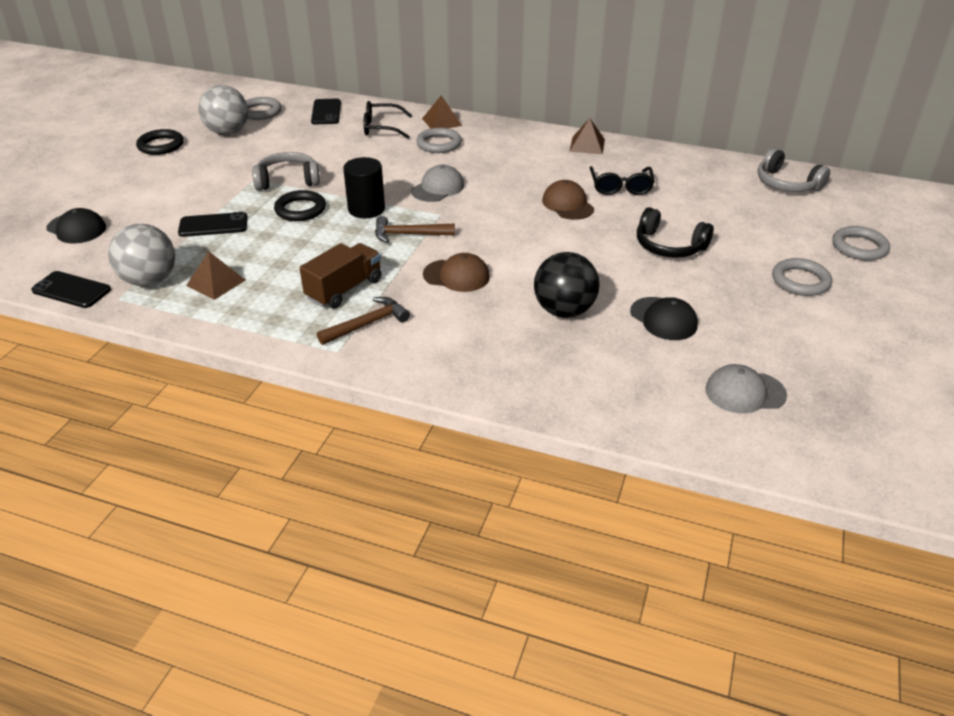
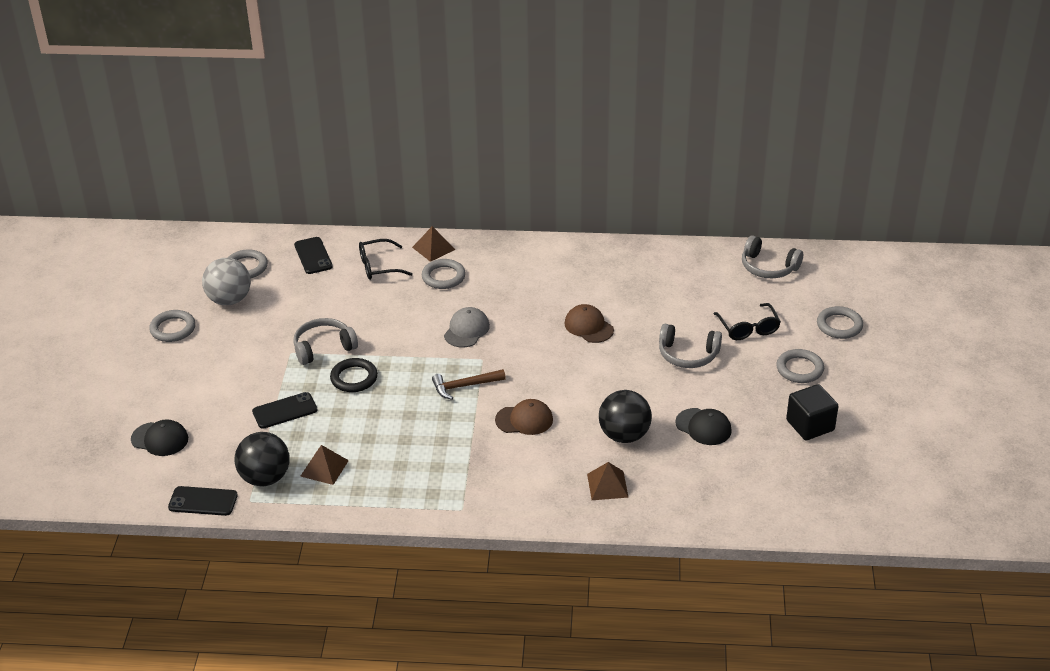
camera: 15 degrees left, 0 degrees up
(149, 280) = (265, 478): grey ball -> black ball
(161, 145) = (173, 329): black ring -> grey ring
(344, 289) = (437, 452): brown truck -> none
(366, 209) = (413, 366): black cylinder -> none
(367, 324) = (473, 480): brown hammer -> none
(587, 145) = (581, 253): brown pyramid -> brown pyramid (607, 485)
(620, 187) = (628, 298): black glasses -> black glasses (748, 328)
(669, 246) = (688, 355): black headphones -> grey headphones
(744, 392) = (779, 478): grey cap -> none
(800, 341) = (810, 425): none -> black cube

